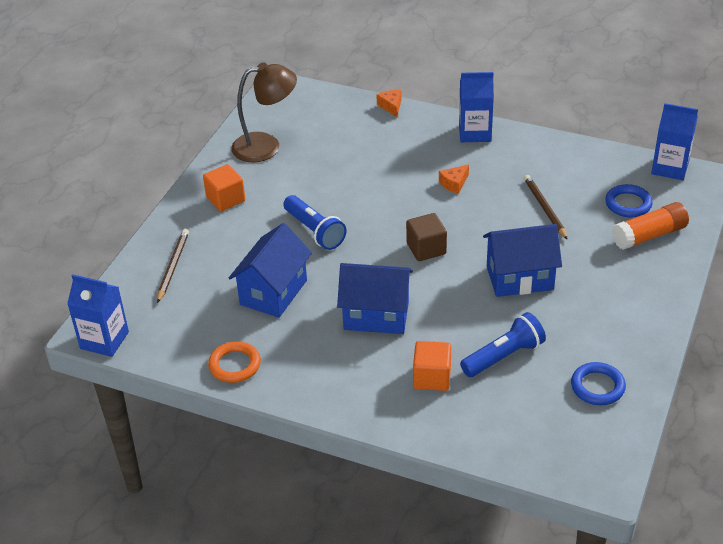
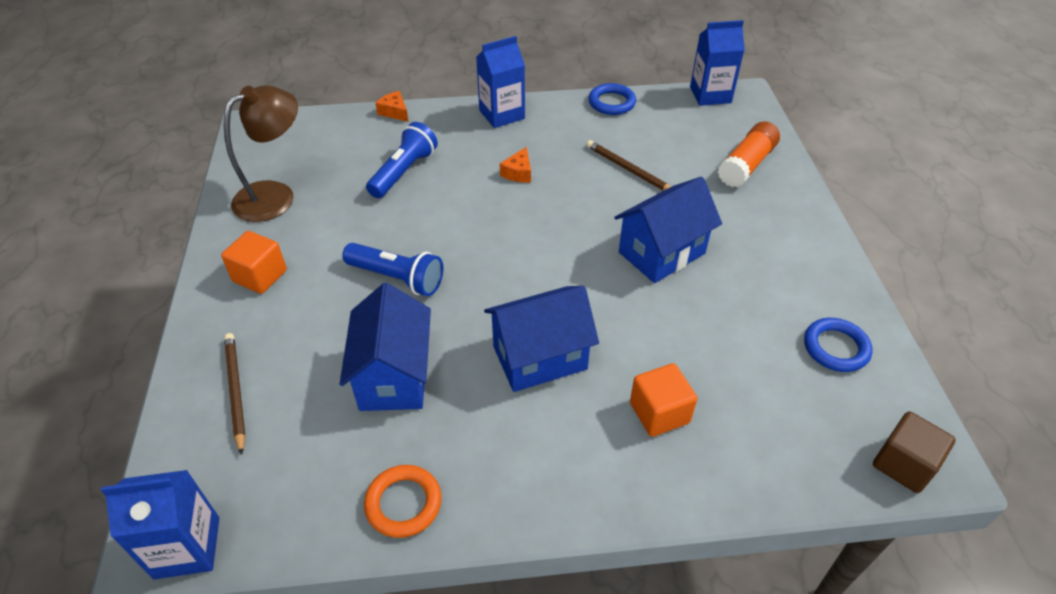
camera: 30 degrees left, 5 degrees up
(426, 249) = (540, 255): brown cube -> brown cube (903, 464)
(504, 356) = (715, 351): blue flashlight -> blue flashlight (404, 172)
(628, 204) = (702, 140): blue ring -> blue ring (611, 102)

